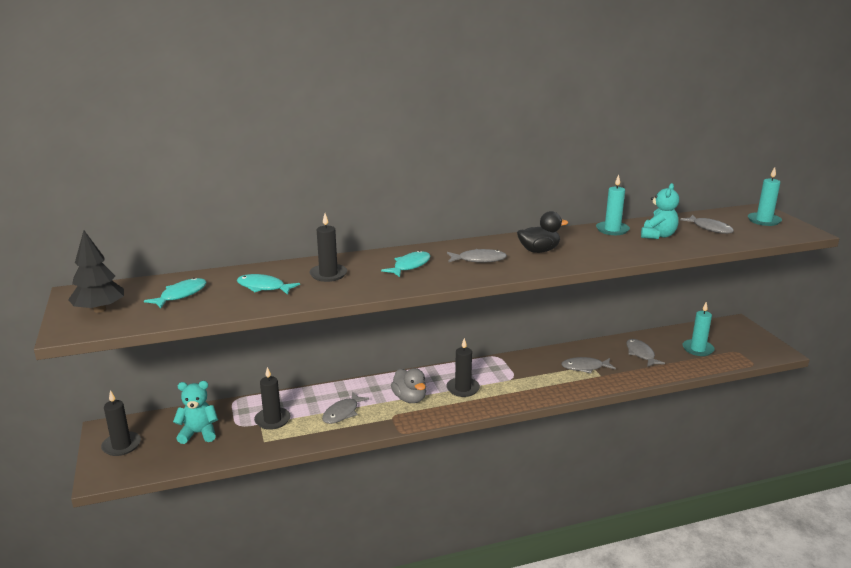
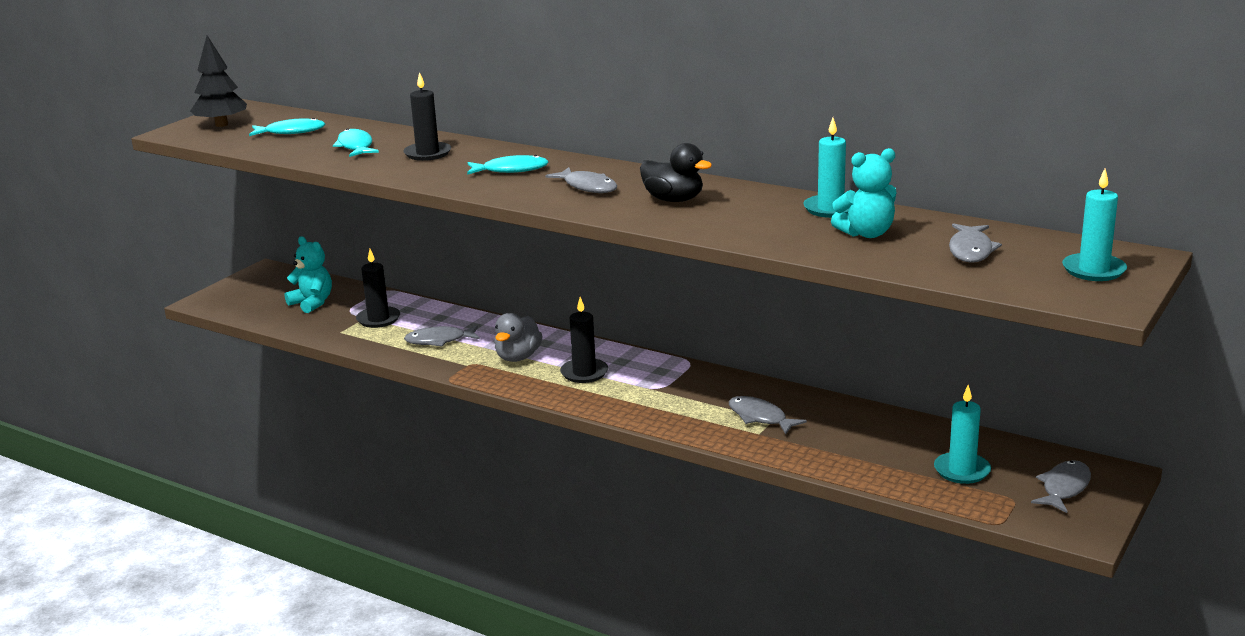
camera: 50 degrees right, 0 degrees up
(121, 445) = (252, 287): black candle -> none
(641, 354) = (867, 438): grey fish -> grey fish (1064, 488)

